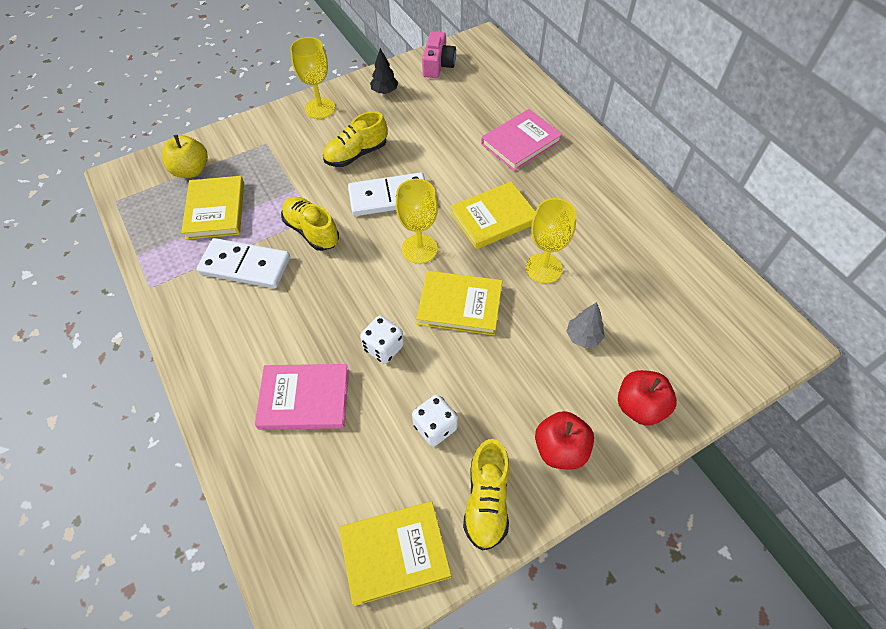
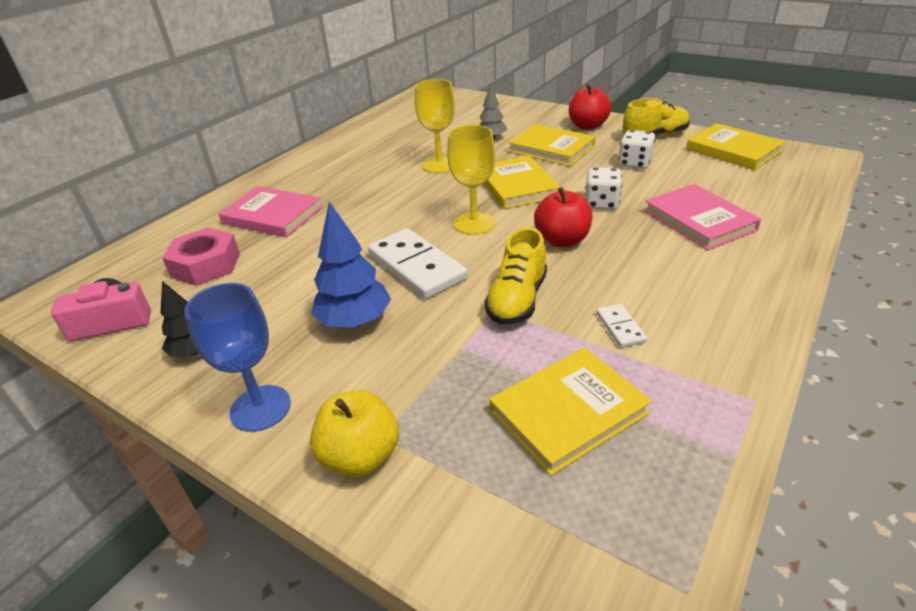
camera: 115 degrees left, 20 degrees down
(191, 170) = (516, 506): yellow apple -> yellow apple (360, 457)
(245, 266) = (620, 327): white domino -> white domino, size x0.46
(320, 108) = (260, 408): yellow goblet -> blue goblet
(356, 154) = (355, 321): yellow shoe -> blue tree
(472, 103) = (206, 265): none -> pink nut
(494, 218) = (398, 200): yellow book -> yellow book (551, 149)
(639, 406) = (525, 114): red apple -> red apple (562, 240)

